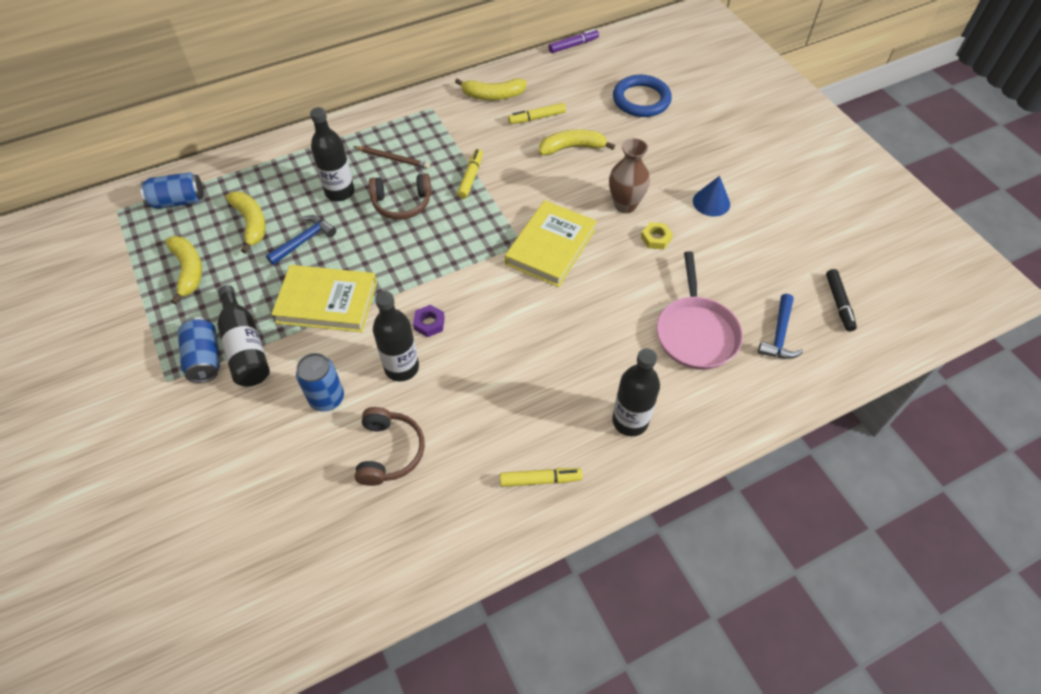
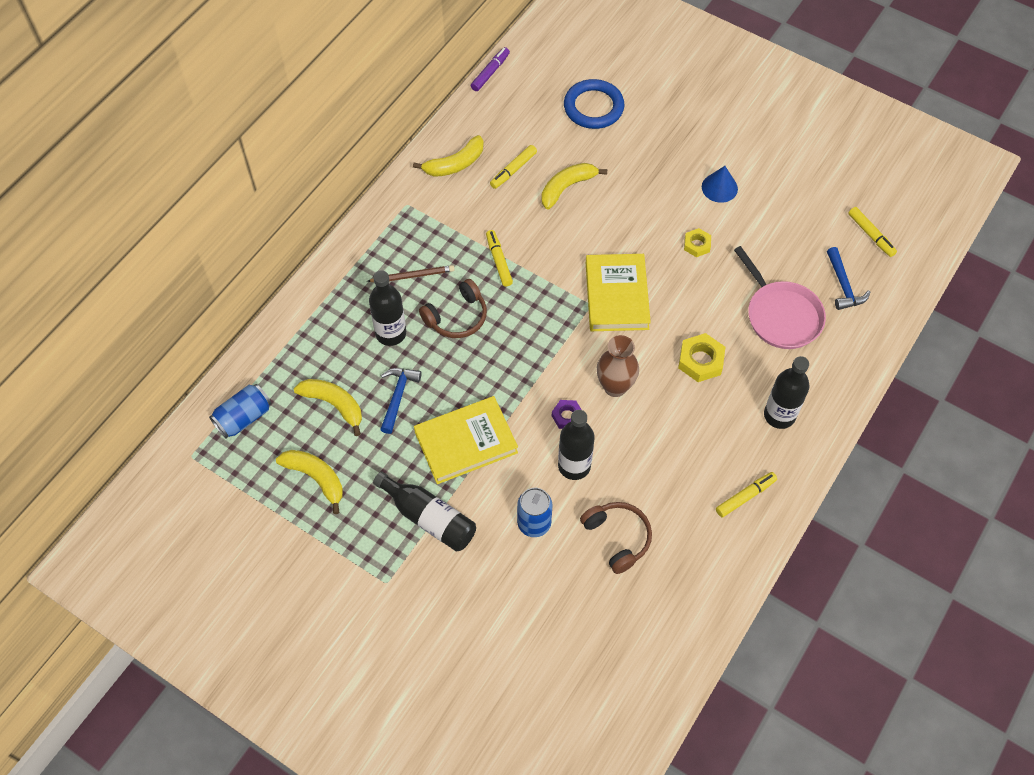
camera: 30 degrees left, 5 degrees up
(205, 358) = (402, 546): blue can -> none
(587, 335) = (700, 361): none -> yellow nut
(625, 205) = (651, 224): brown vase -> brown vase (615, 386)
(839, 303) = (871, 235): black marker -> yellow marker

